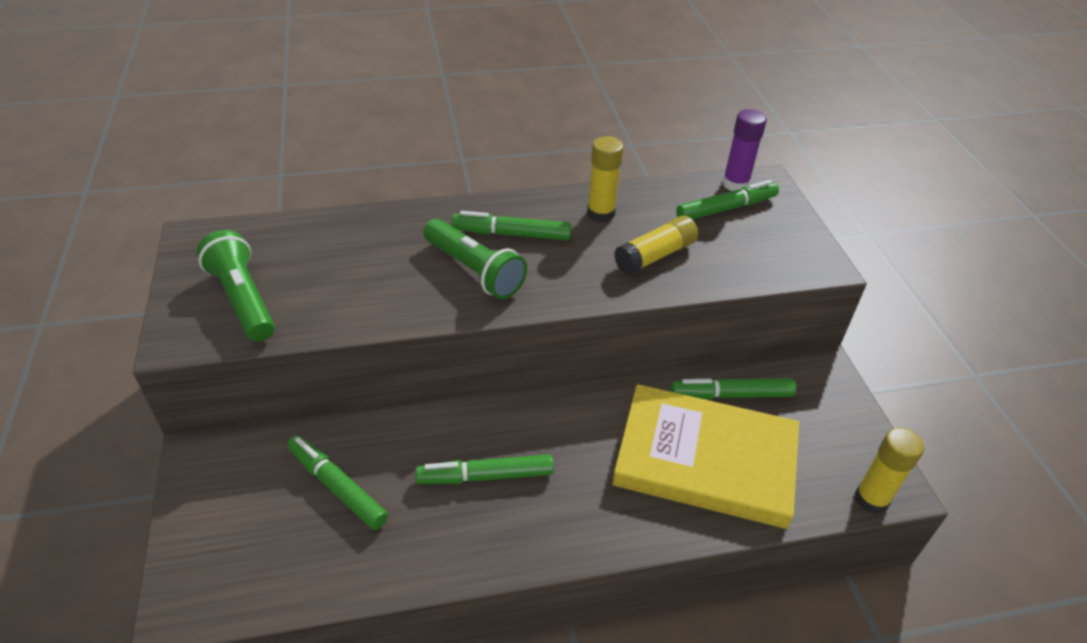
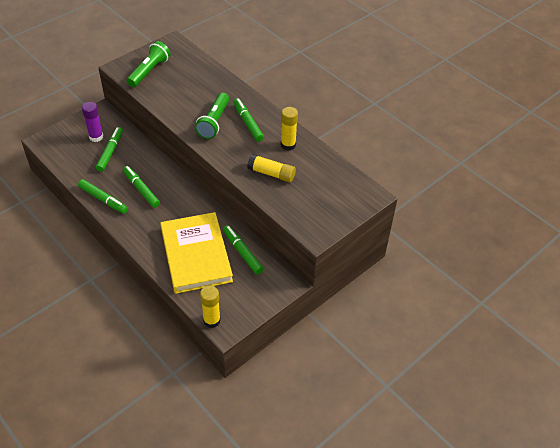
camera: 60 degrees right, 5 degrees up
(726, 208) = (332, 187): green marker -> green marker (103, 200)
(735, 184) = (358, 184): purple glue stick -> purple glue stick (96, 137)

